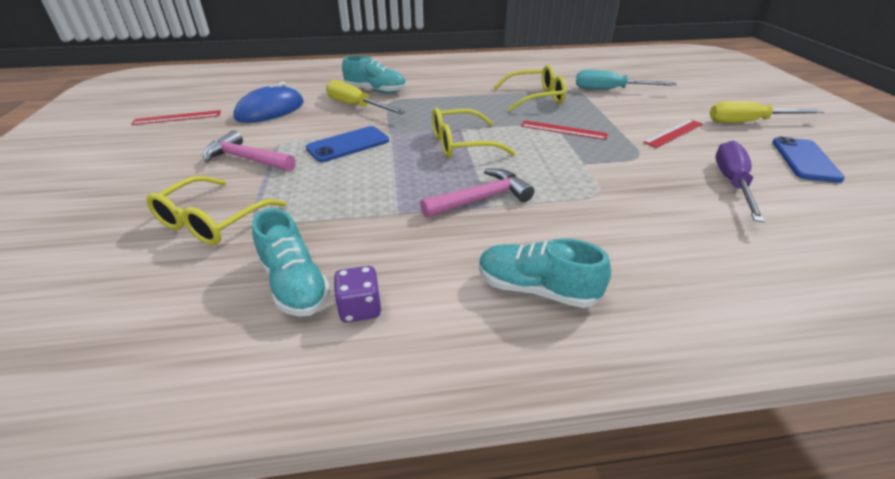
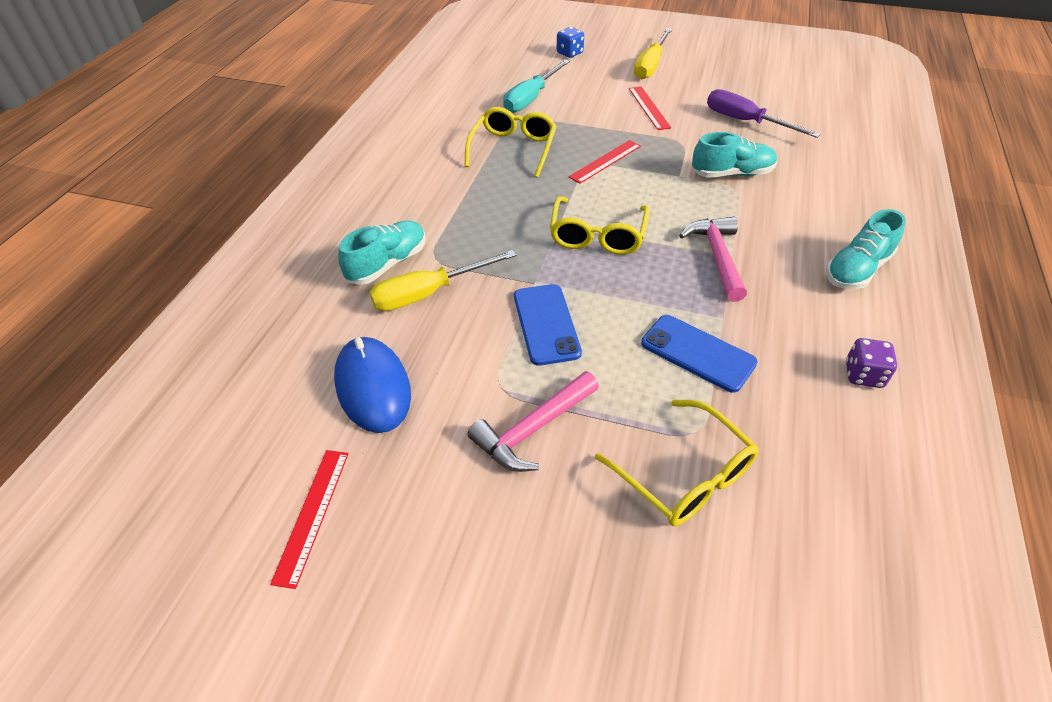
camera: 65 degrees left, 10 degrees up
(294, 284) = (821, 414): turquoise shoe -> turquoise shoe (731, 173)
(702, 89) = (569, 53): none -> blue dice
(805, 160) = (725, 76): blue phone -> blue phone (697, 353)

